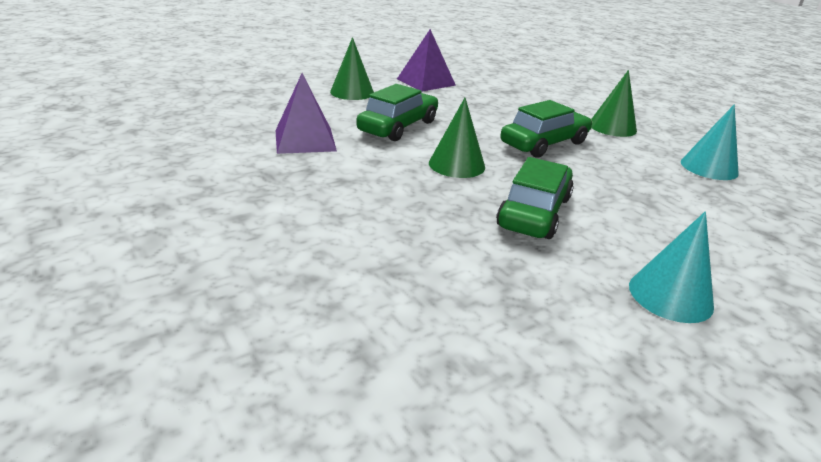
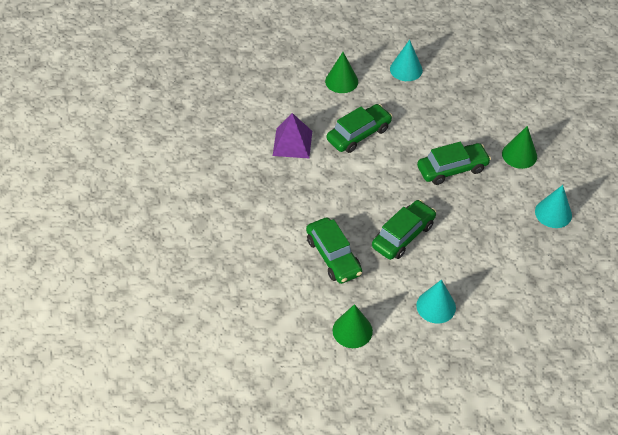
camera: 20 degrees right, 20 degrees up
(426, 82) = (406, 69): purple pyramid -> turquoise cone
(435, 253) = (333, 256): none -> green car
(457, 164) = (379, 184): green cone -> green cone (352, 330)

